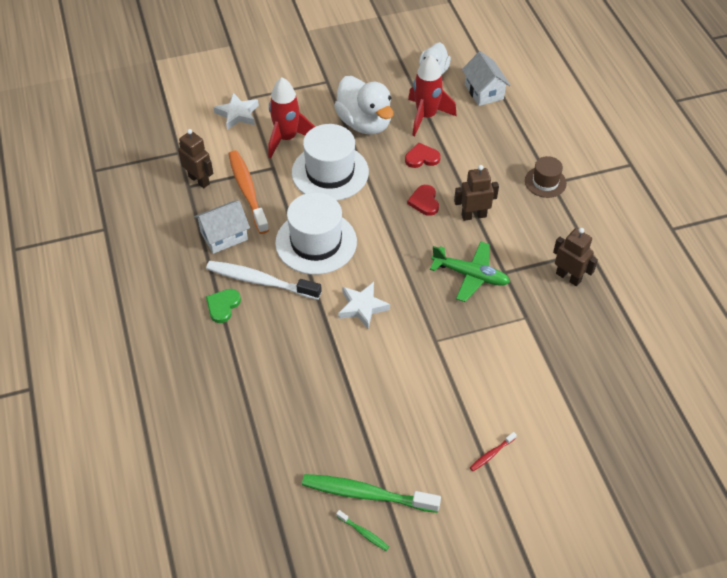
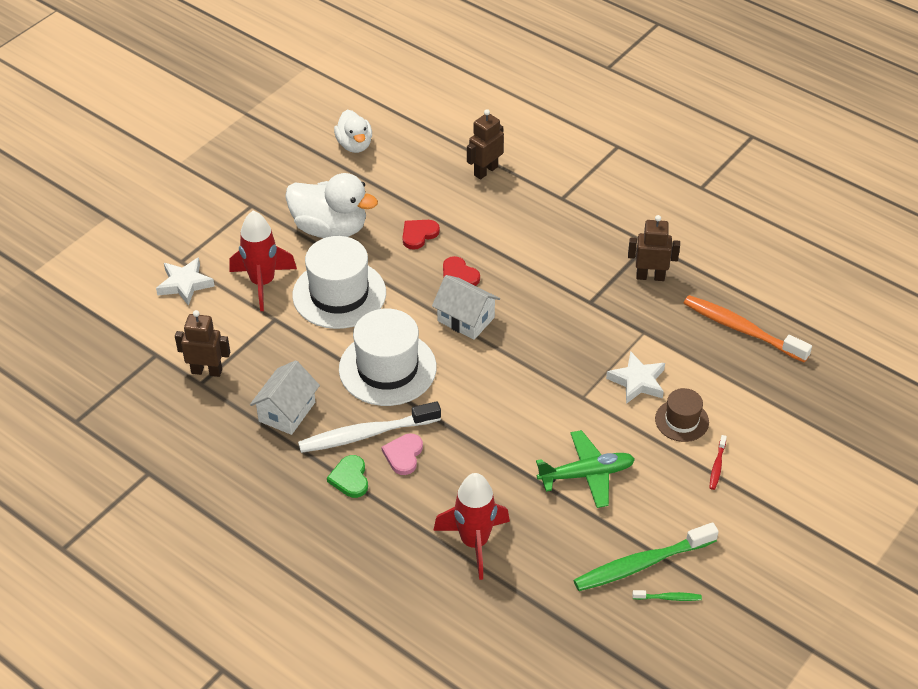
camera: 35 degrees left, 5 degrees down
(247, 191) = (270, 355): orange toothbrush -> orange toothbrush (741, 329)
(272, 310) = (403, 455): none -> pink heart
(362, 307) = (488, 404): white star -> white star (637, 381)
(426, 116) = (387, 192): red rocket -> red rocket (474, 542)
(471, 275) = (563, 321): green plane -> green plane (587, 474)
(473, 215) = (517, 264): brown robot -> brown robot (485, 171)
(484, 91) = (422, 141): white house -> white house (466, 319)
(545, 182) = (555, 200): brown hat -> brown hat (682, 420)

